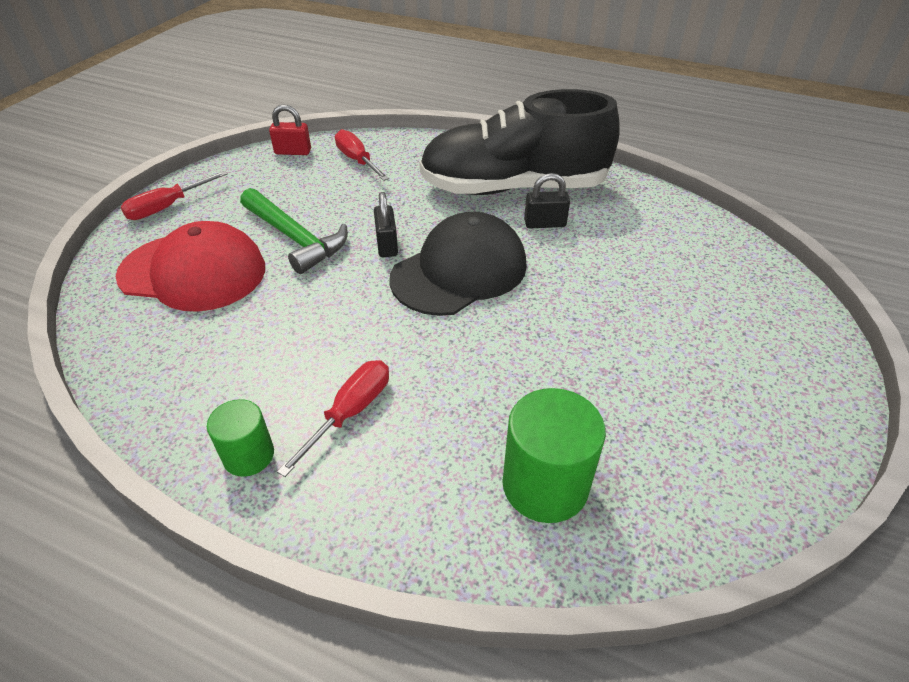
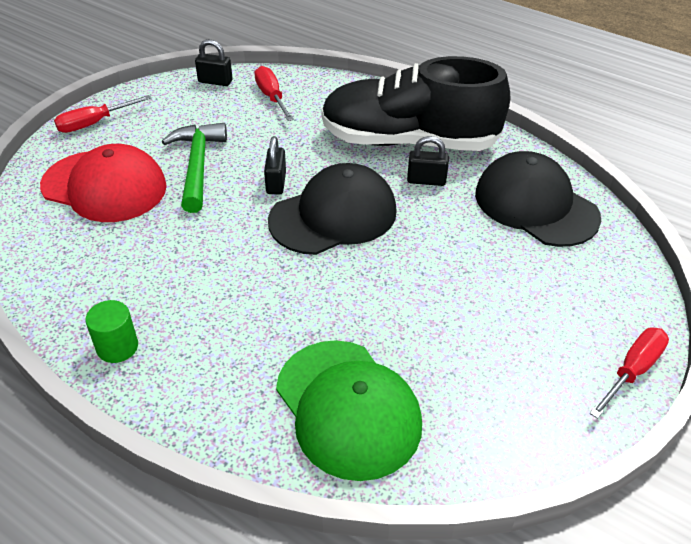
camera: 10 degrees right, 0 degrees up
(293, 152) = (215, 81): red padlock -> black padlock
(295, 238) = (197, 166): green hammer -> green hammer turned 150 degrees counterclockwise
(350, 412) = (206, 325): red screwdriver -> red screwdriver (632, 371)
(545, 485) = (348, 408): green cylinder -> green cap
(664, 234) = (535, 205): none -> black cap

